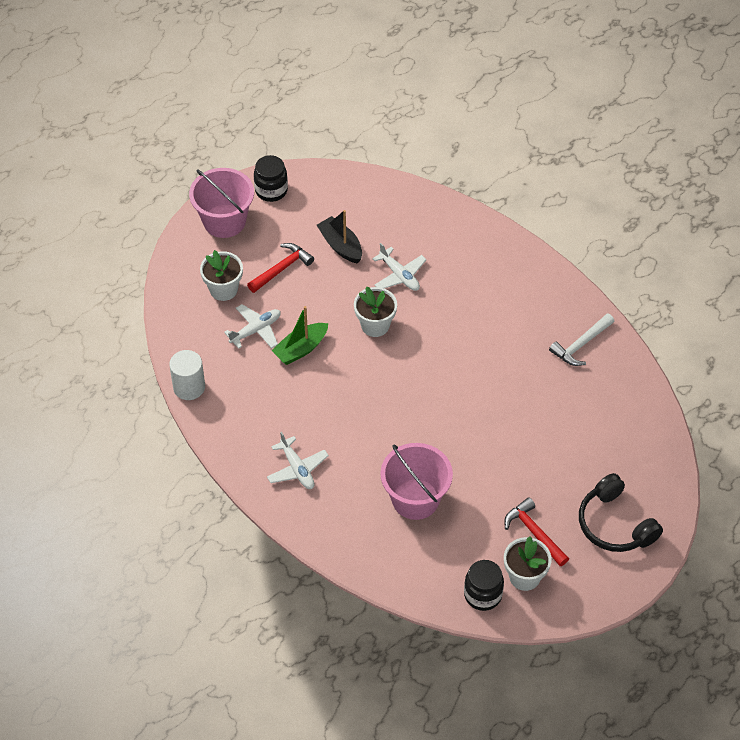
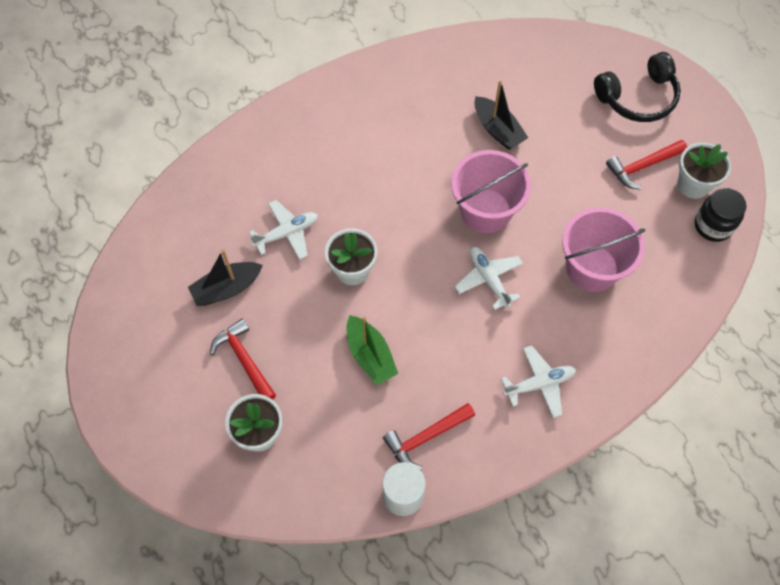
camera: 80 degrees left, 10 degrees up
(224, 221) = (149, 418): pink bucket -> pink bucket (485, 211)
(237, 395) = (425, 438): none -> red hammer
(256, 330) = (332, 403): white plane -> white plane (489, 279)
(271, 190) = (116, 355): black jar -> none
(544, 412) = (497, 130): none -> black boat
(581, 345) = (419, 82): white hammer -> none

